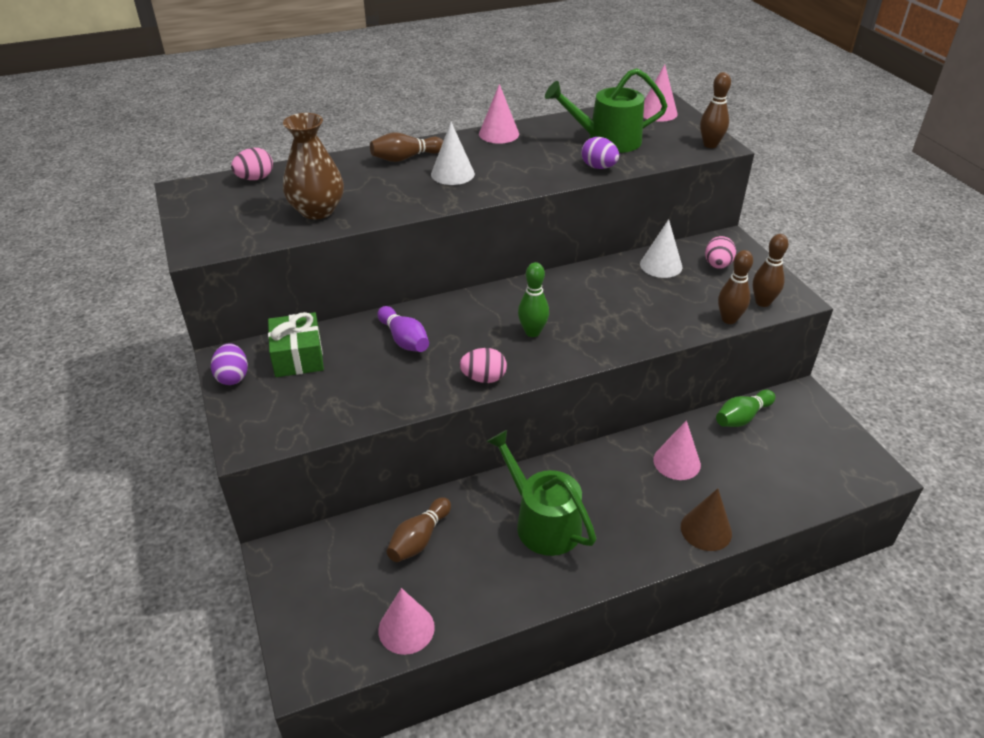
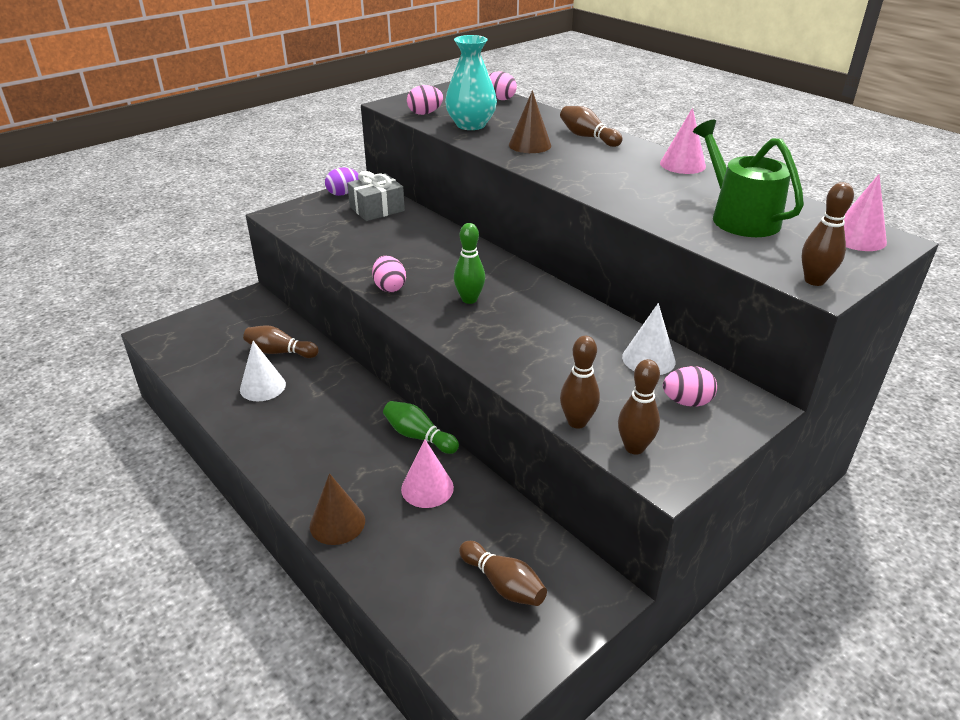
camera: 70 degrees right, 5 degrees down
(253, 231) = (425, 113): none -> pink egg
(298, 357) = (377, 209): green gift -> grey gift
(317, 210) = (471, 125): brown vase -> turquoise vase
(400, 190) = (529, 145): none -> brown cone
(404, 339) = (421, 243): purple bowling pin -> none
(406, 628) = (194, 366): pink cone -> none
(452, 174) = (580, 158): white cone -> white cone (262, 387)
(543, 522) = (315, 412): green watering can -> none
(598, 167) = (670, 220): purple egg -> none
(742, 417) = (527, 535): green bowling pin -> green bowling pin (419, 436)
(788, 442) = (503, 584): none -> brown bowling pin

